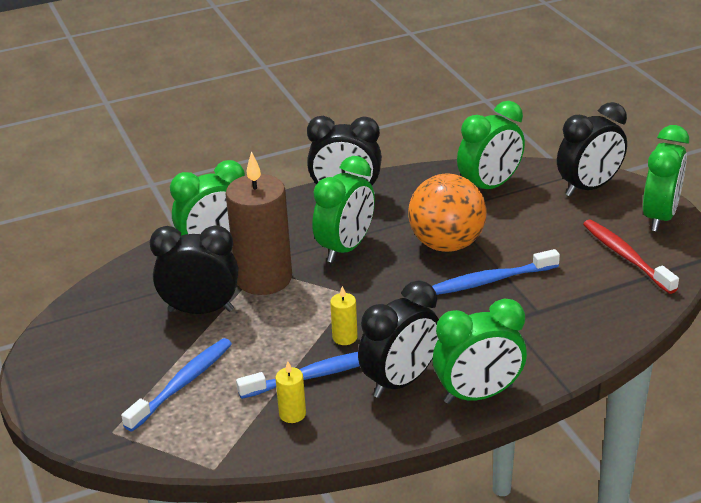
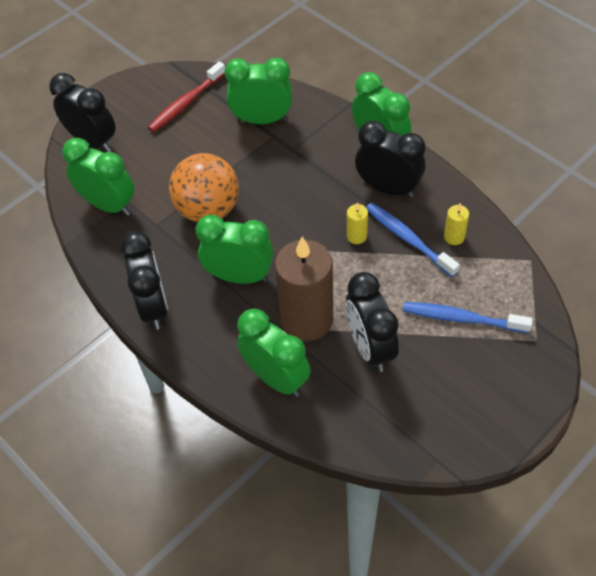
camera: 110 degrees left, 20 degrees up
(491, 280) = (247, 170): blue toothbrush -> none
(659, 217) = (125, 94): green clock -> green clock (262, 120)

